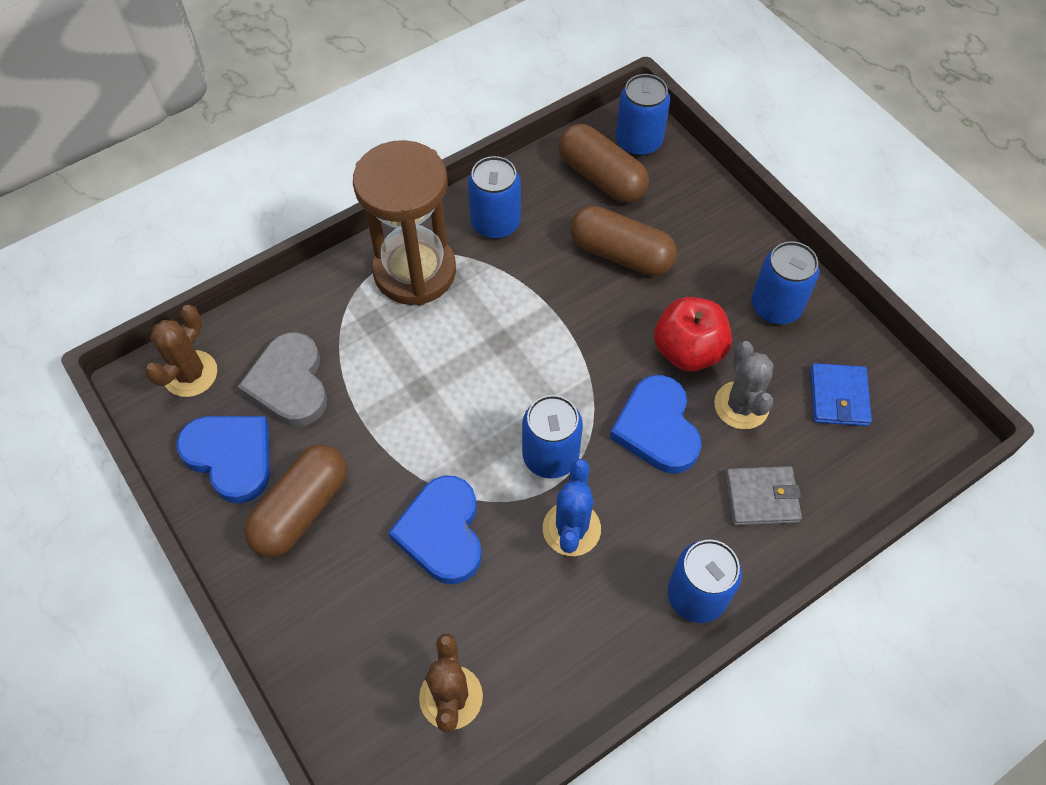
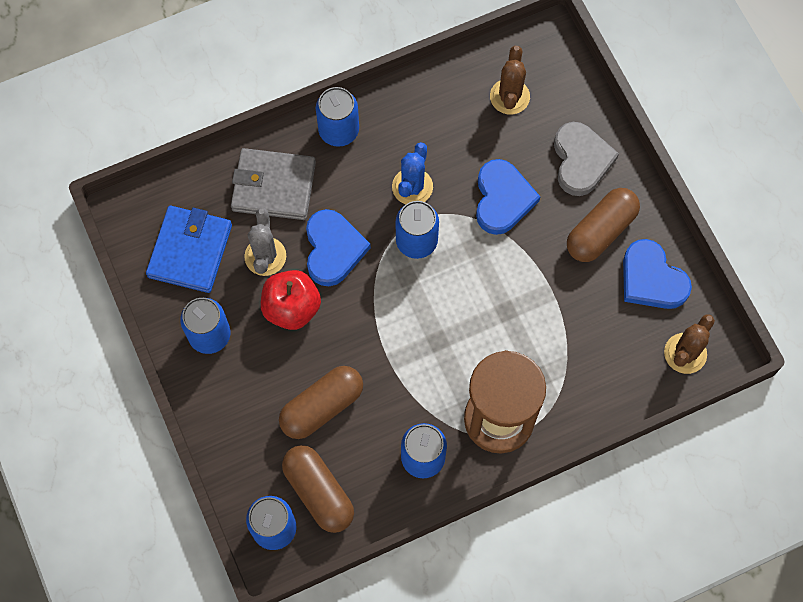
camera: 170 degrees left, 10 degrees up
(289, 383) = (607, 332): grey heart -> grey heart (581, 160)
(621, 254) = (322, 406): brown capsule -> brown capsule turned 75 degrees counterclockwise
(762, 497) = (273, 186): grey wallet -> grey wallet, size x1.58
(838, 397) = (190, 251): blue wallet -> blue wallet, size x1.58

